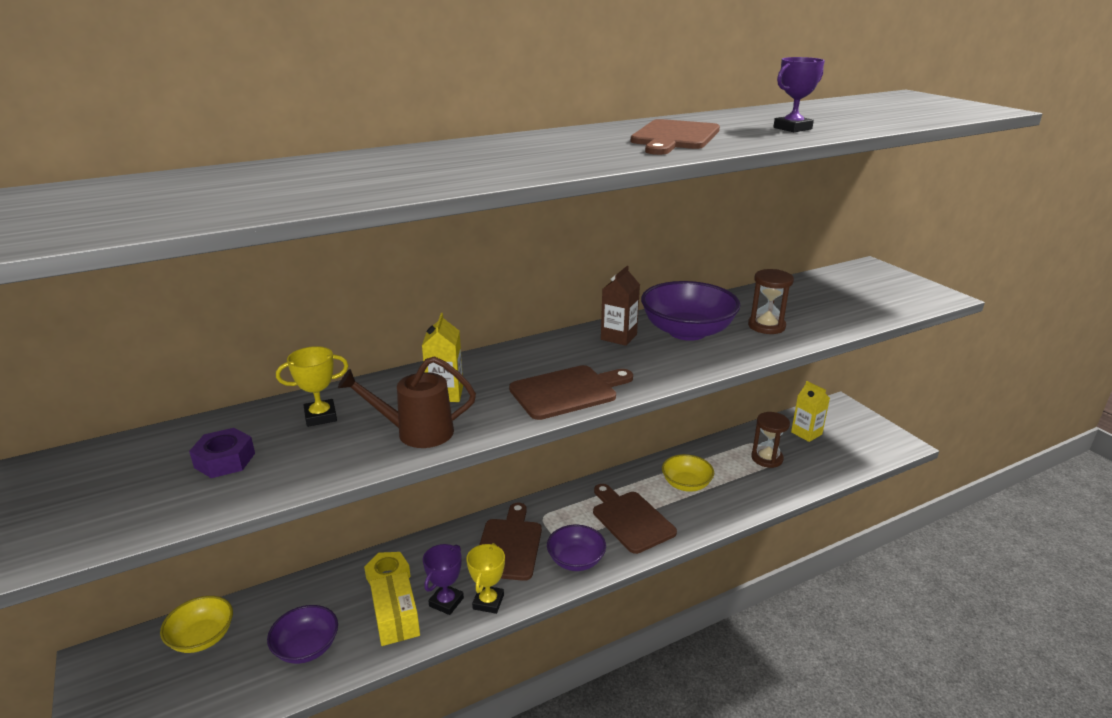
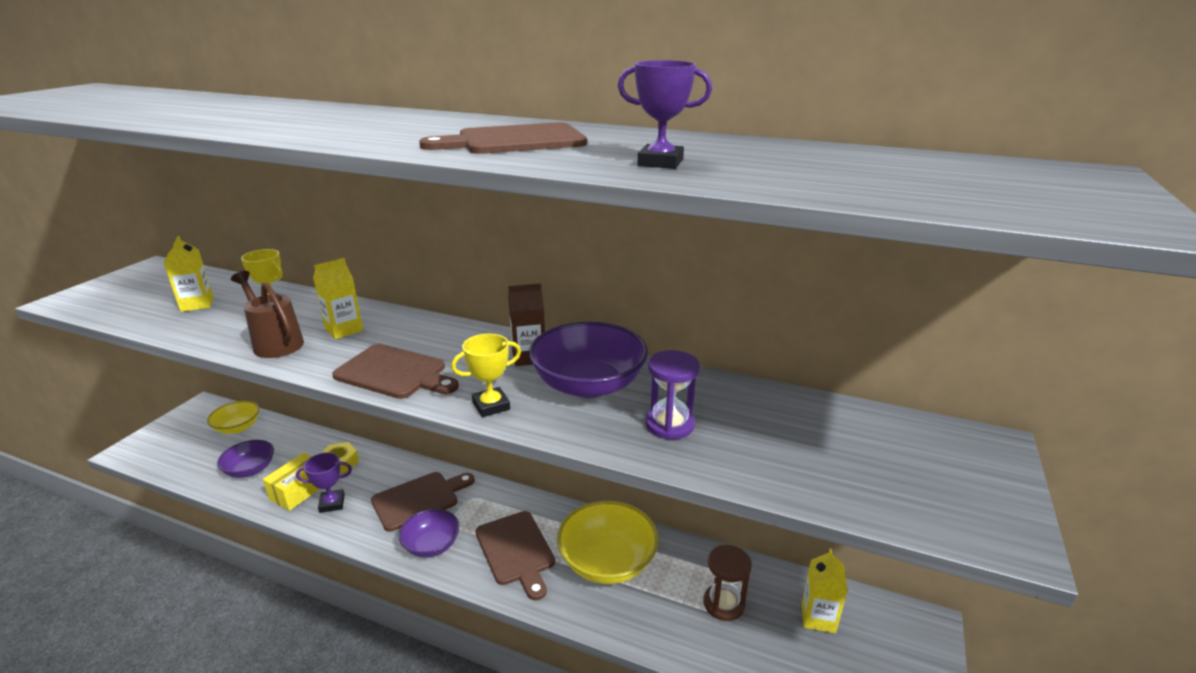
camera: 50 degrees right, 0 degrees up
(225, 460) = (197, 304): purple nut -> yellow carton
(488, 602) = (346, 524): yellow trophy -> yellow trophy (491, 406)
(631, 519) = (516, 551): brown cutting board -> brown cutting board turned 135 degrees clockwise
(686, 484) = (607, 562): yellow bowl -> yellow bowl, size x1.64
(766, 326) = (669, 425): brown hourglass -> purple hourglass

